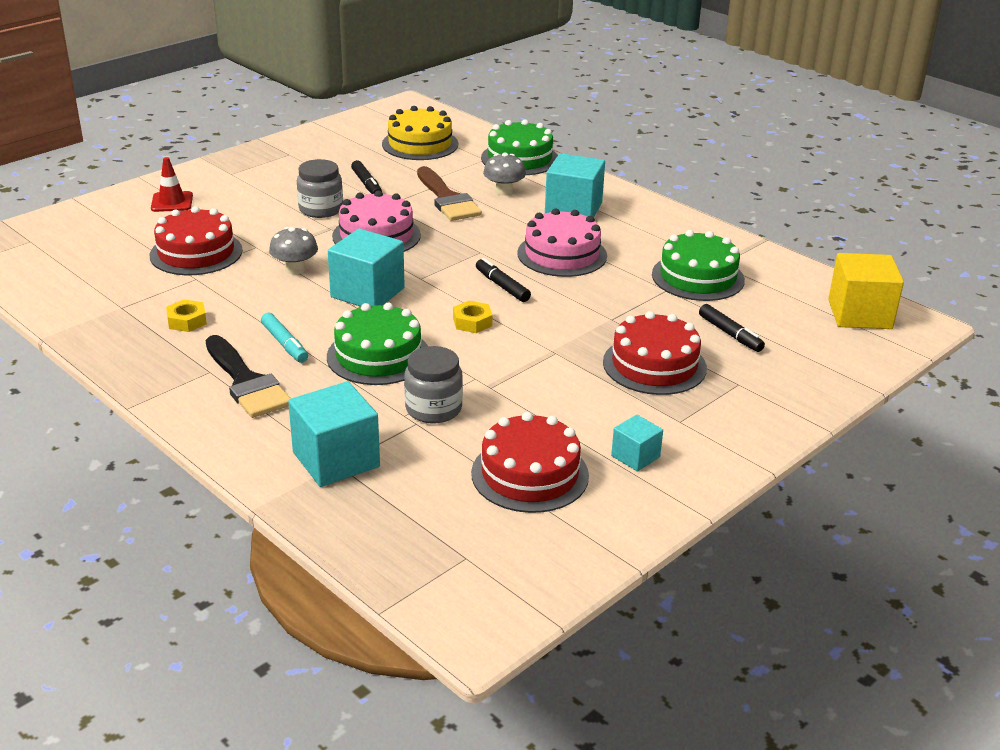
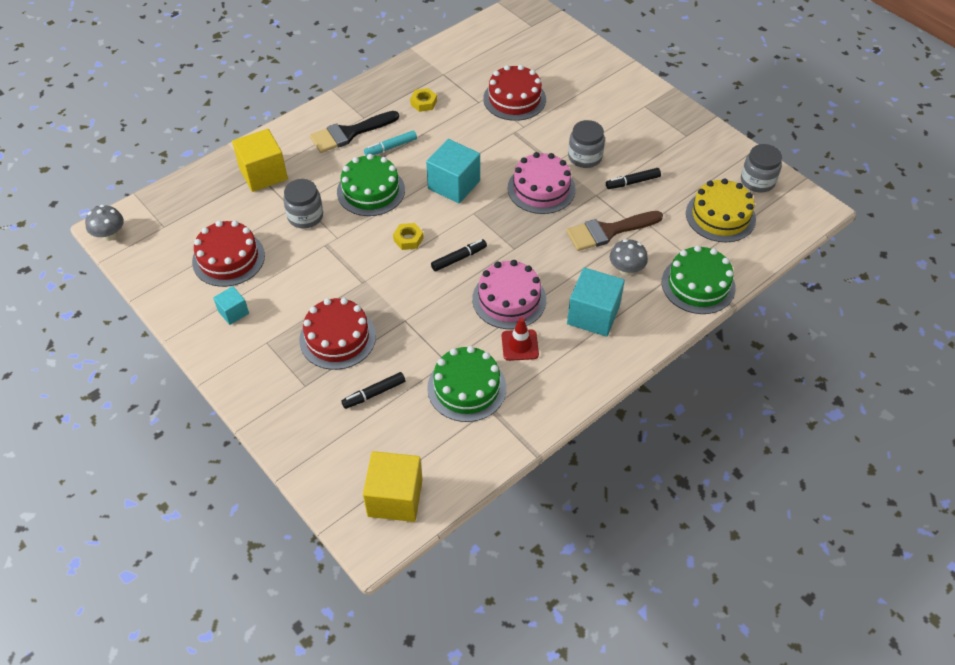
camera: 95 degrees right, 20 degrees up
(172, 202) = (592, 80): red traffic cone -> red traffic cone (520, 345)
(295, 269) = (489, 147): grey mushroom -> grey mushroom (109, 235)
(336, 459) = (263, 174): turquoise cube -> yellow cube
(367, 125) = (757, 181): none -> grey jar

